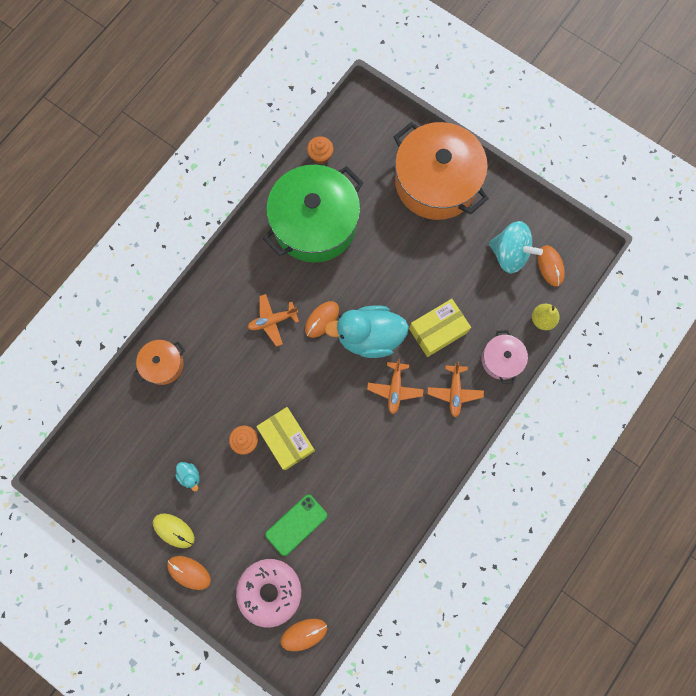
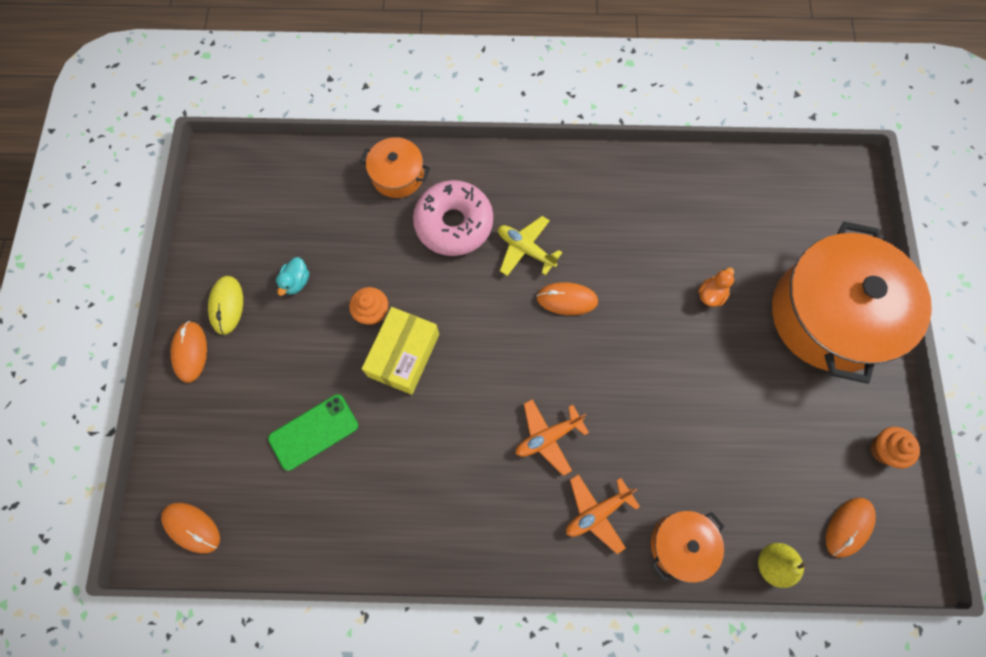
camera: 55 degrees right, 5 degrees down
(270, 591) = (220, 454): pink donut -> pink donut (454, 224)
(272, 321) = (525, 249): orange plane -> yellow plane
(296, 525) = (313, 432): green phone -> green phone turned 45 degrees counterclockwise
(315, 223) = (668, 218): green pot -> none
(320, 156) = (749, 172): orange cupcake -> orange cupcake (884, 450)
(369, 337) = (587, 365): turquoise duck -> none
(378, 236) = (711, 294): none -> orange duck
(438, 330) = (656, 440): yellow box -> none
(501, 359) = (681, 545): pink pot -> orange pot
(509, 254) = (819, 463): turquoise spinning top -> none

